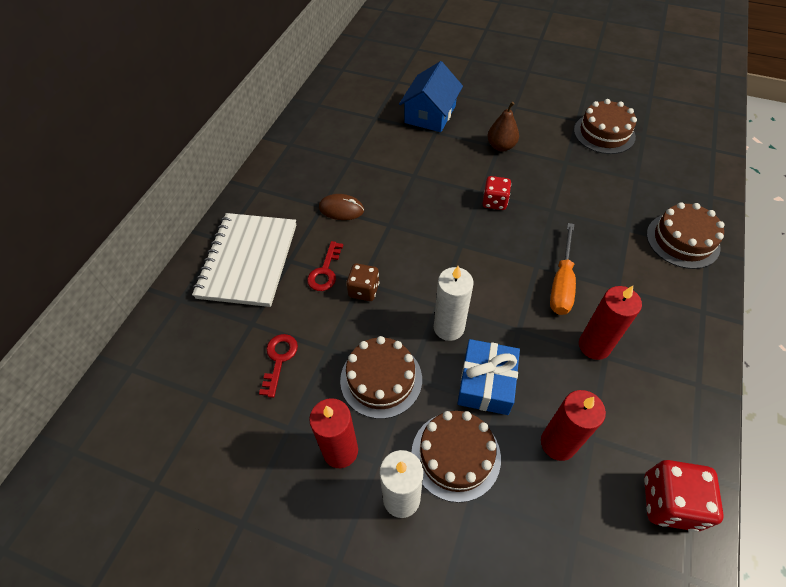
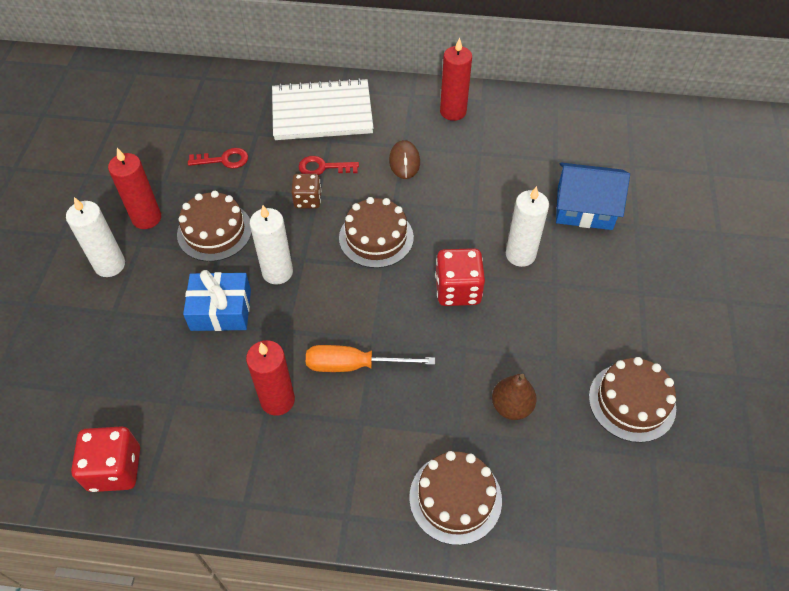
camera: 75 degrees right, 0 degrees up
(455, 455) = (148, 296): brown cake -> brown cake (376, 237)
(467, 158) = (520, 255): none -> white candle
(494, 202) = (457, 290): red dice -> red dice, size x1.52
(501, 146) = (555, 286): brown pear -> brown pear (511, 406)
(558, 443) = (166, 373): red candle -> red candle (453, 111)

